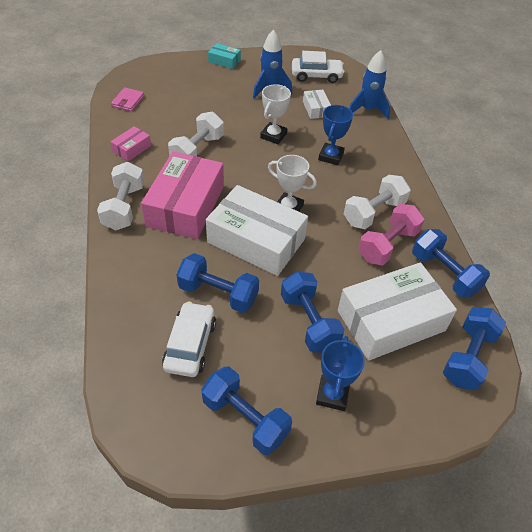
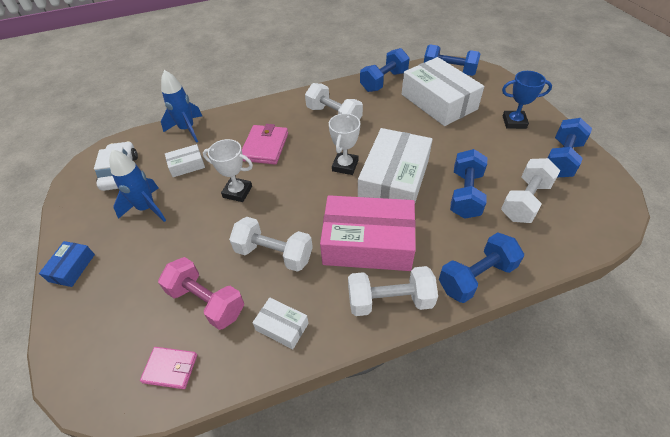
camera: 95 degrees left, 0 degrees up
(132, 148) = (282, 326): pink box -> white box
(190, 345) = (525, 201): white car -> white dumbbell
(224, 61) = (72, 268): turquoise box -> blue box
(309, 322) = (462, 139): blue dumbbell -> blue dumbbell (476, 277)
(331, 156) = (265, 147): blue trophy -> pink wallet
(388, 245) = (367, 107): pink dumbbell -> pink dumbbell (206, 301)

